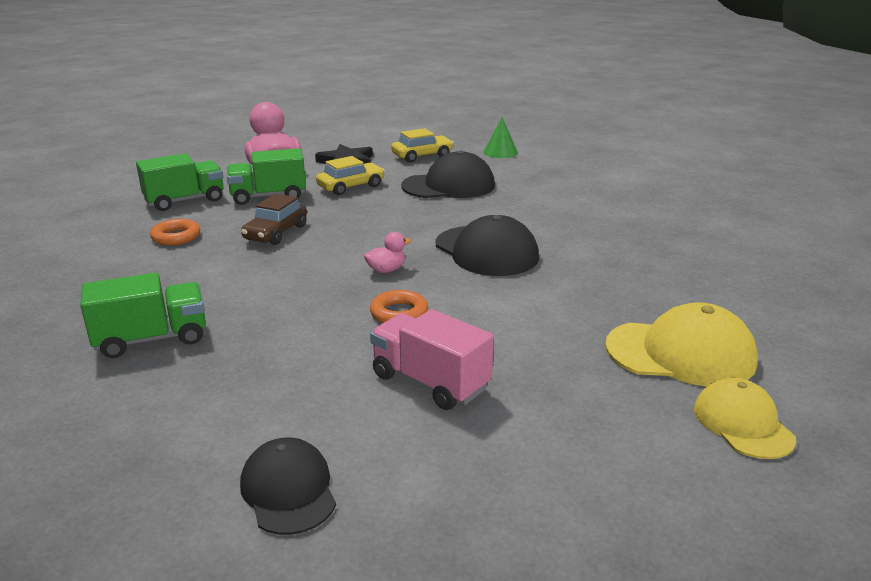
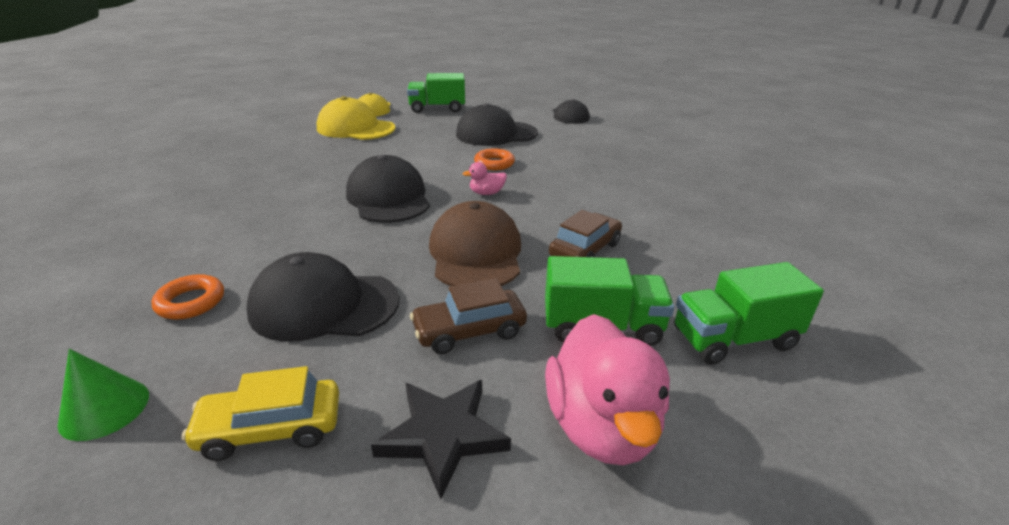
camera: 165 degrees left, 5 degrees up
(152, 339) = (660, 170): green truck -> green truck (437, 109)
(176, 237) = (700, 262): orange ring -> orange ring (191, 302)
(351, 187) = (469, 331): yellow car -> brown car
(368, 220) = (476, 253): none -> brown cap
(430, 382) = (496, 134): pink truck -> black cap

